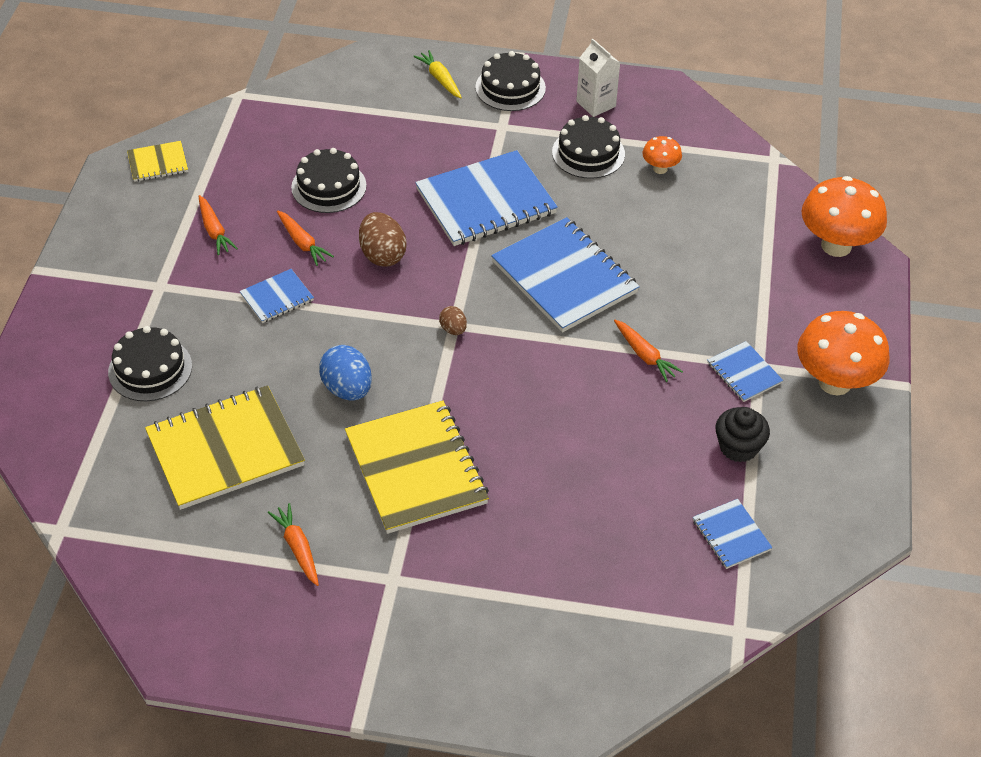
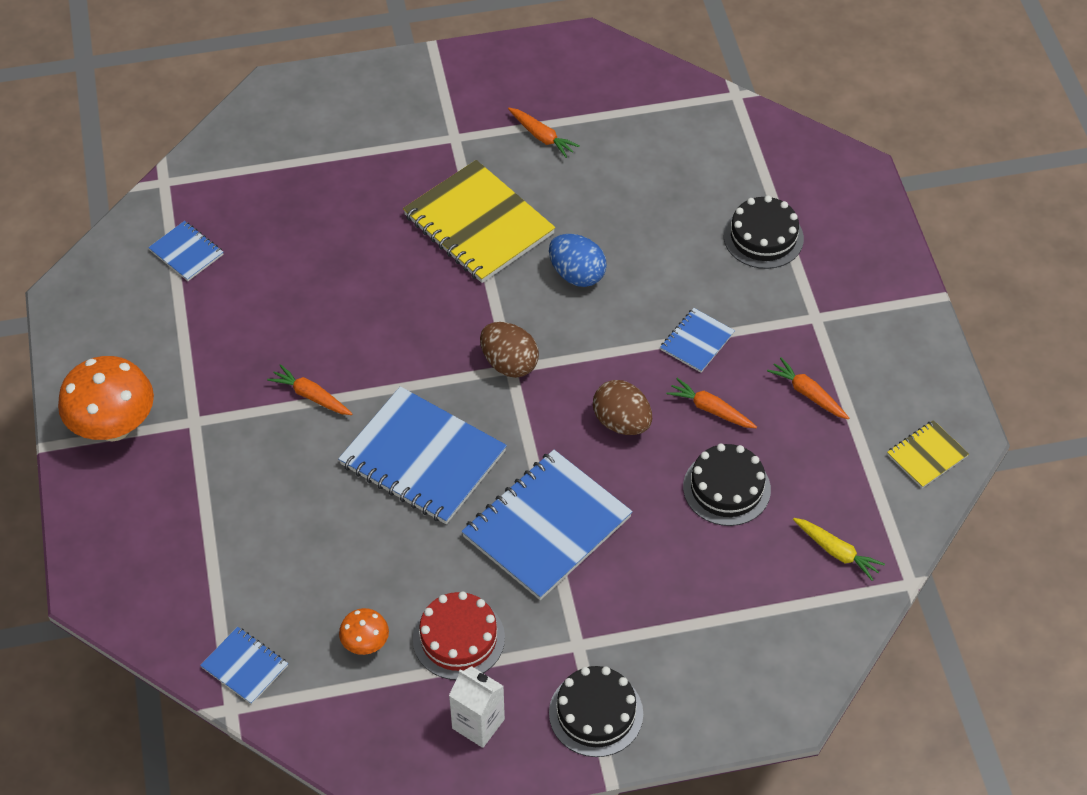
camera: 160 degrees right, 5 degrees up
(225, 449) = (649, 191): yellow notebook -> none
(440, 79) = (689, 696): yellow carrot -> yellow carrot (836, 552)
(453, 329) = (509, 363): brown egg -> brown egg, size x1.83
(588, 153) = (458, 638): black cake -> red cake
(738, 447) = (197, 332): black cupcake -> none
(744, 373) = (207, 408): blue notebook -> blue notebook (245, 666)
(836, 246) = (135, 599): orange mushroom -> none

